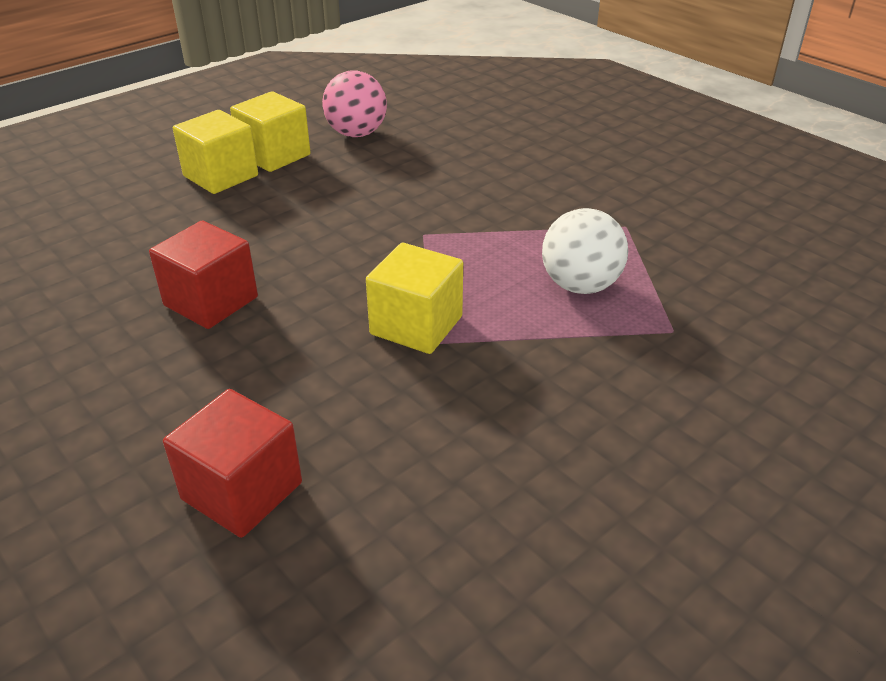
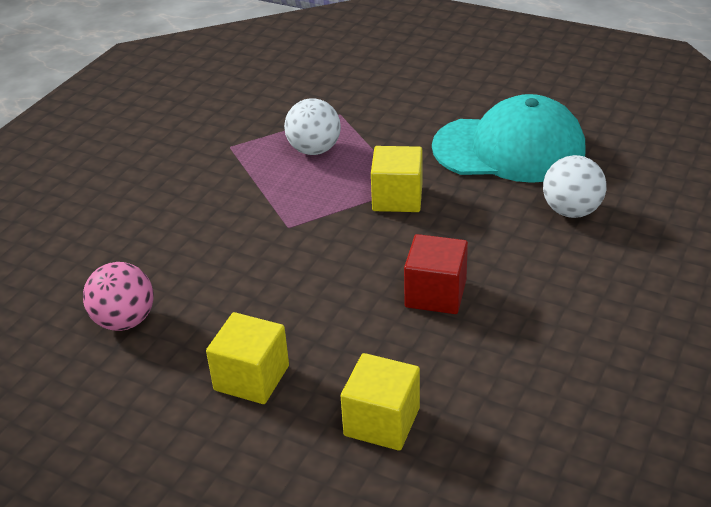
camera: 110 degrees left, 0 degrees up
(242, 491) = (571, 211): red cube -> white ball
(274, 155) = (193, 359): yellow cube -> yellow cube (382, 422)
(463, 488) = (509, 149): none -> turquoise cap

